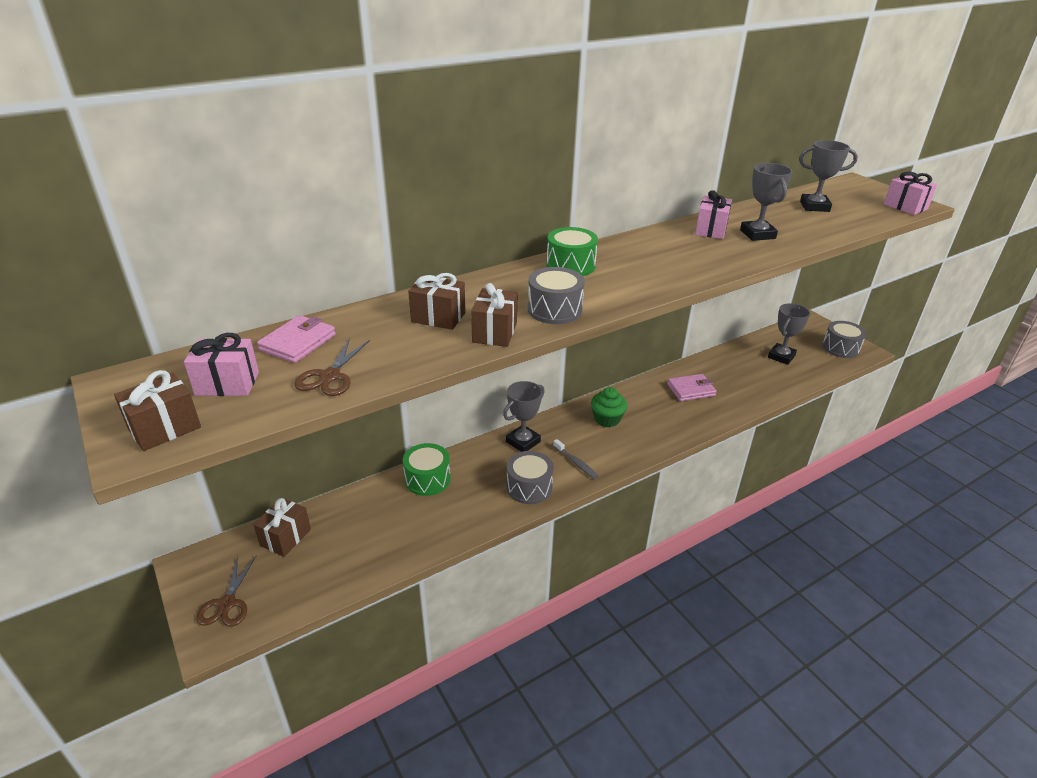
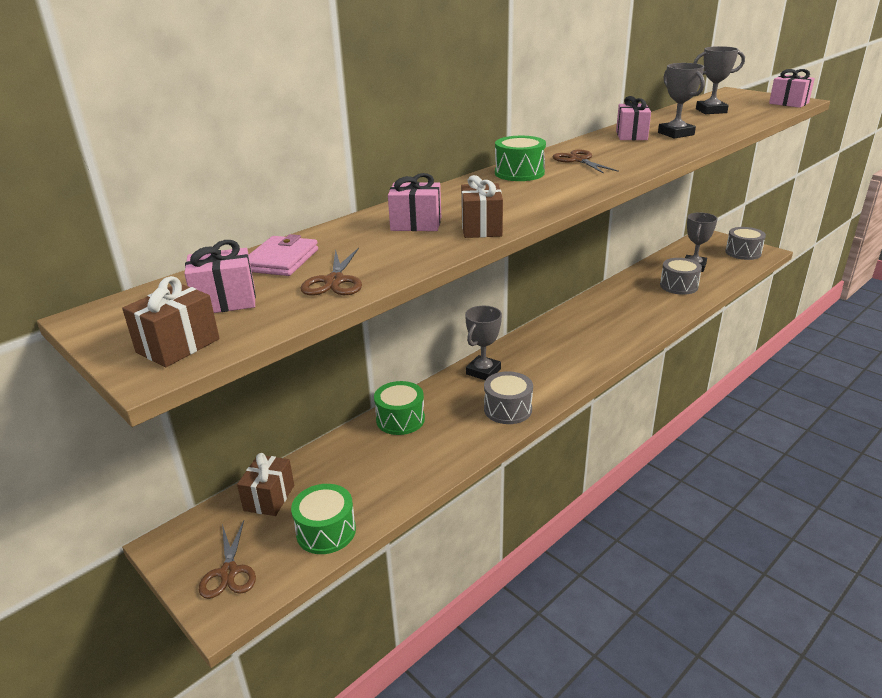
camera: 10 degrees left, 5 degrees down
(321, 581) = (326, 531): none -> green drum
(438, 317) = (416, 224): brown gift -> pink gift
(554, 310) = (528, 205): grey drum -> grey drum (679, 286)
(576, 463) = (544, 381): grey toothbrush -> none
(607, 419) = (557, 340): green cupcake -> none
(637, 257) = (578, 160): none -> brown scissors
(691, 390) = (625, 304): pink wallet -> none

